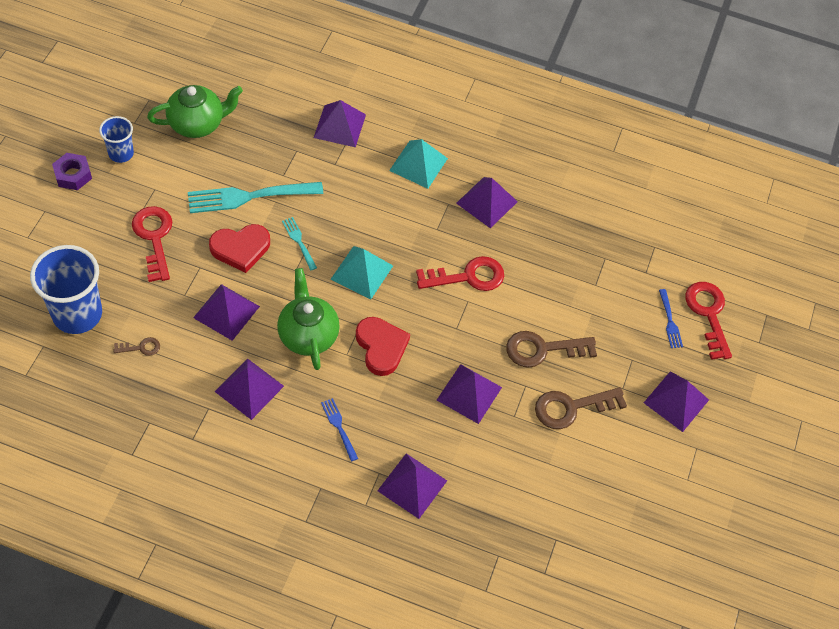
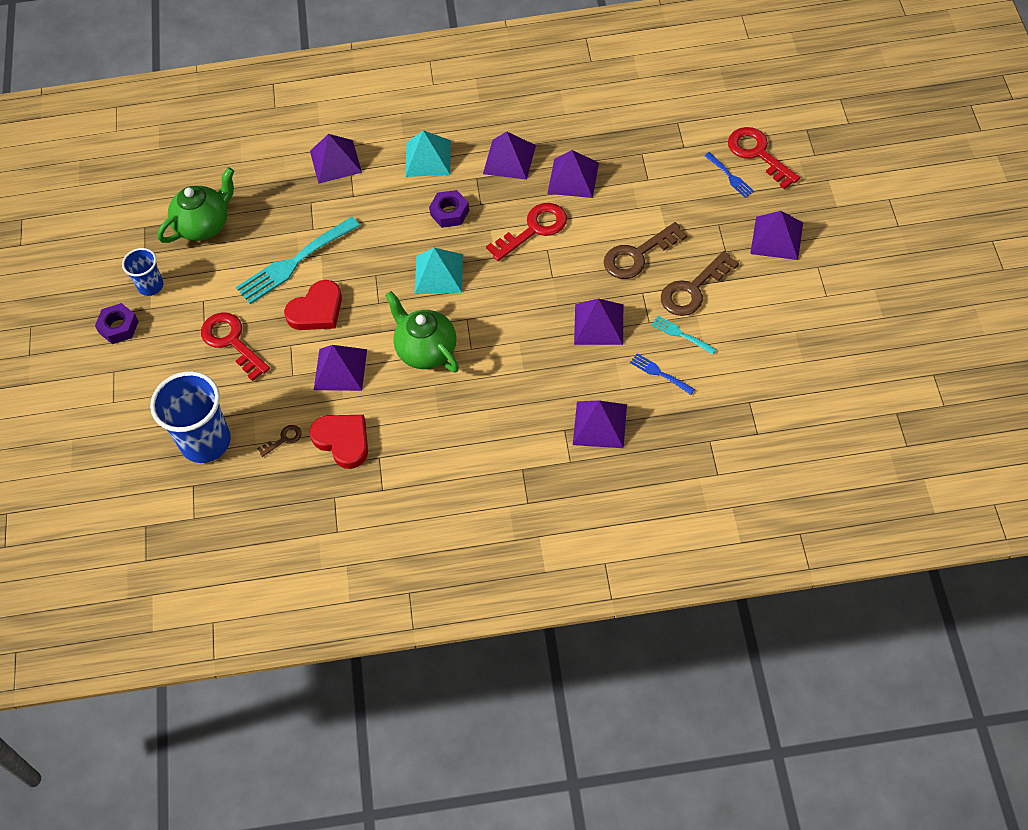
camera: 15 degrees left, 0 degrees up
(249, 388) = (404, 422): purple pyramid -> purple pyramid (573, 178)
(299, 241) = (365, 277): turquoise fork -> turquoise fork (681, 334)
(339, 427) = (504, 411): blue fork -> blue fork (659, 373)
(381, 347) = (497, 326): red heart -> red heart (343, 441)
(406, 223) = (449, 213): none -> purple nut

